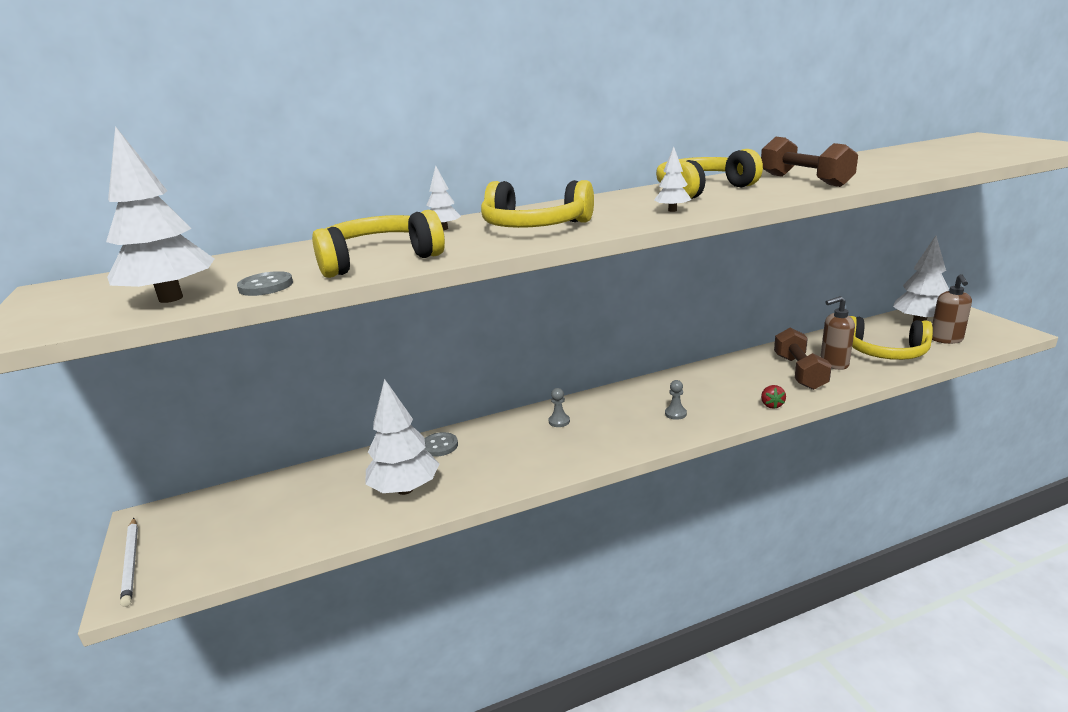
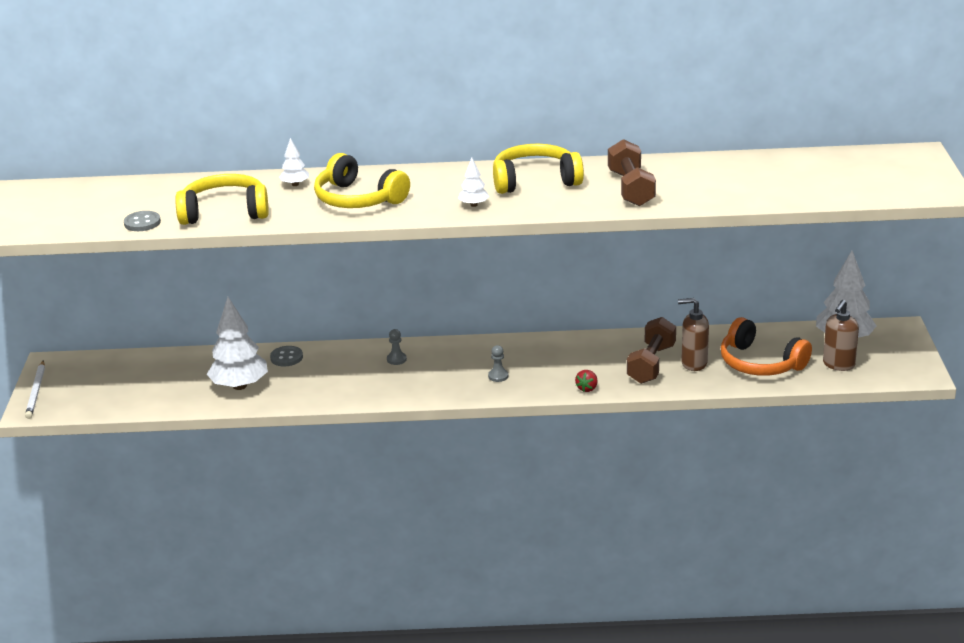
camera: 20 degrees right, 5 degrees up
(171, 298) = (83, 220): white tree -> none
(885, 352) = (760, 363): yellow headphones -> orange headphones

